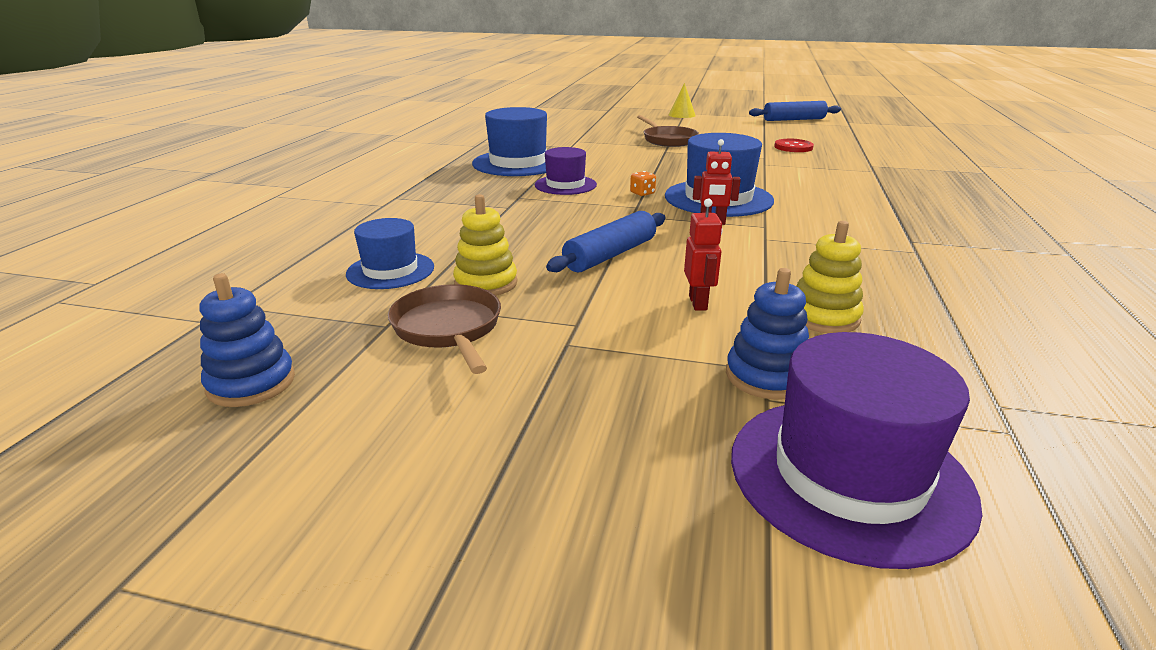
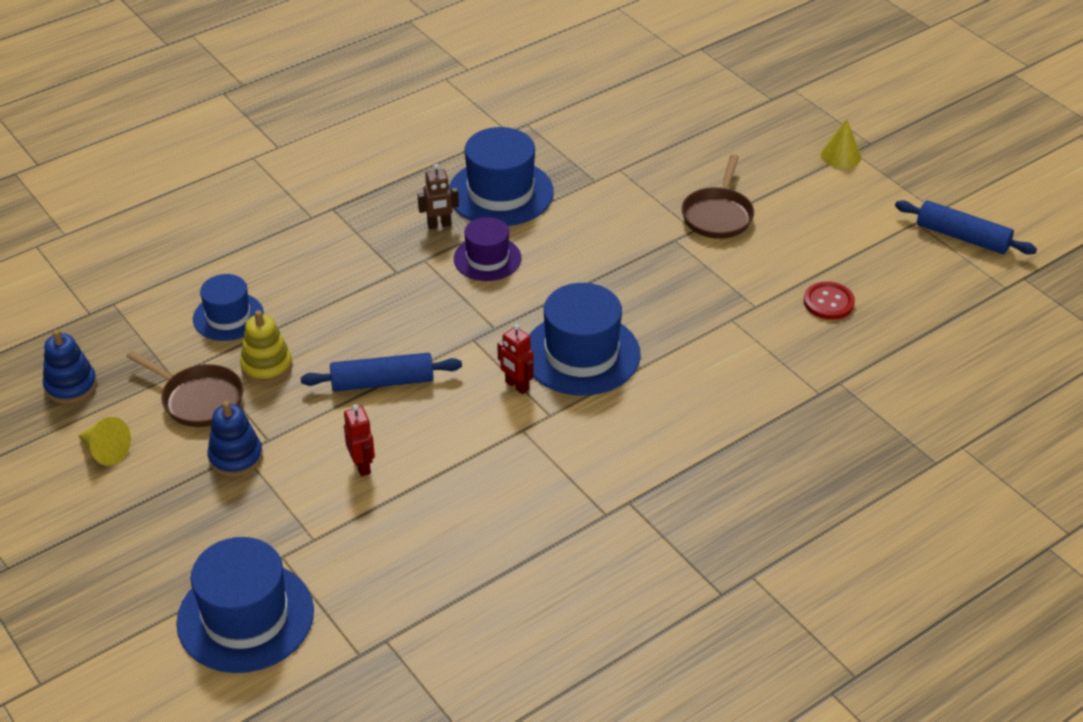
camera: 40 degrees right, 15 degrees up
(389, 417) = (105, 451): none -> yellow cone
(449, 328) = (199, 399): brown pan -> brown pan turned 105 degrees clockwise
(500, 183) = (439, 225): none -> brown robot
(642, 193) = (531, 309): orange dice -> none
(698, 303) = (362, 466): red robot -> red robot turned 60 degrees counterclockwise
(766, 376) = (305, 544): blue stacking toy -> blue stacking toy (236, 457)
(823, 317) = (414, 526): yellow stacking toy -> none
(848, 475) = (245, 617): purple hat -> blue hat

